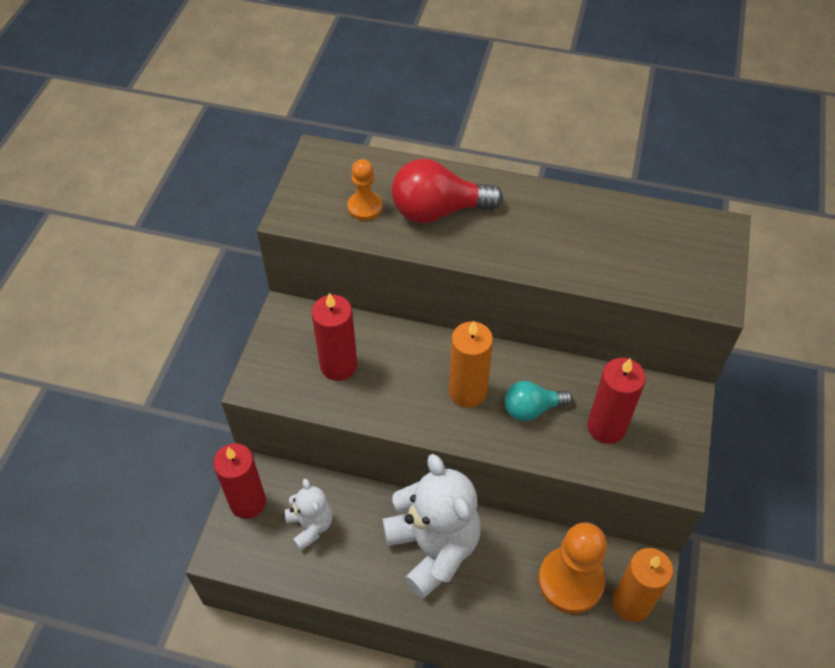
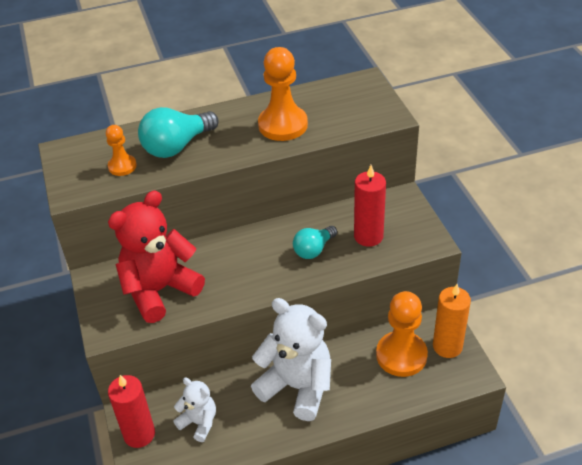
camera: 30 degrees left, 10 degrees down
(338, 365) = (160, 290): red candle -> red teddy bear
(438, 211) = (177, 146): red light bulb -> turquoise light bulb
(467, 392) = (263, 261): orange candle -> none
(575, 242) = (283, 125): none -> orange pawn

